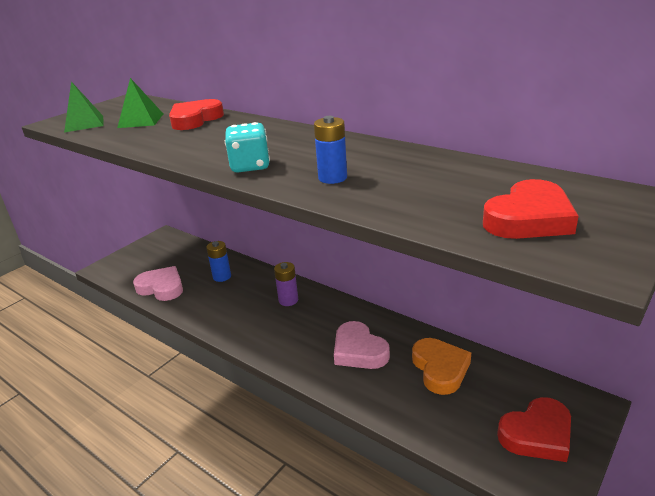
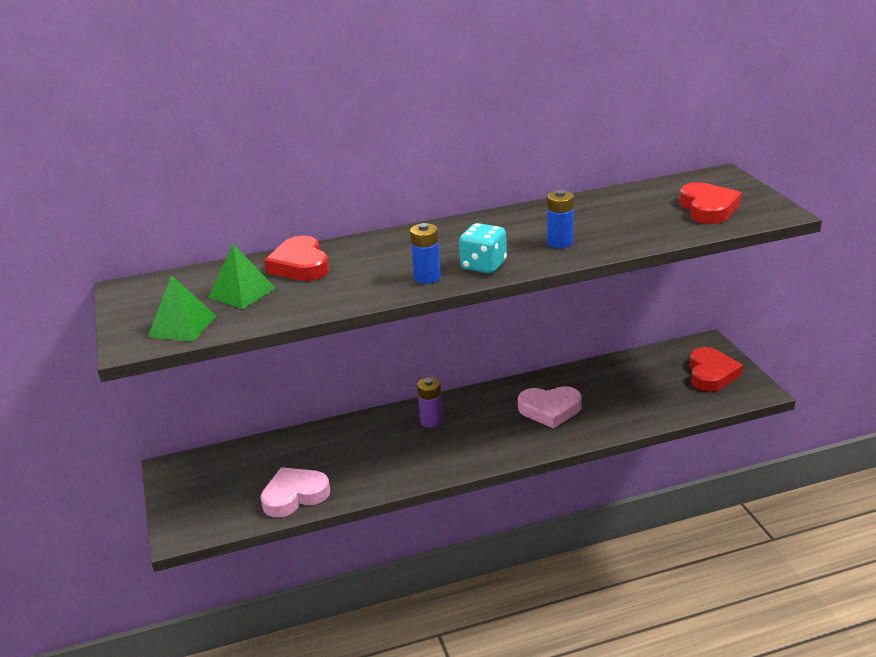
camera: 55 degrees left, 0 degrees up
(222, 276) = (332, 449): blue battery -> blue battery (427, 277)
(440, 369) = (612, 382): orange heart -> none

